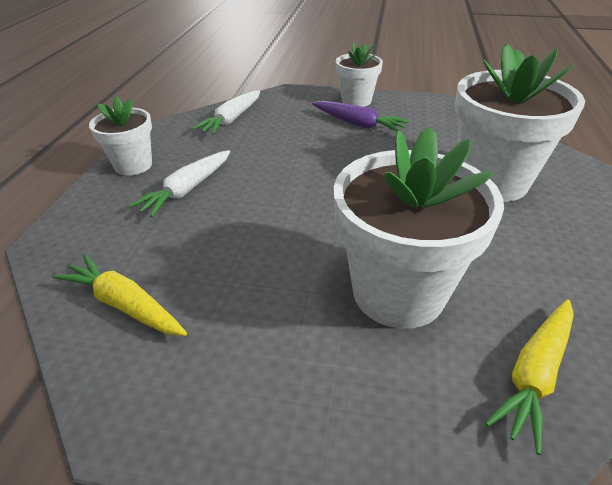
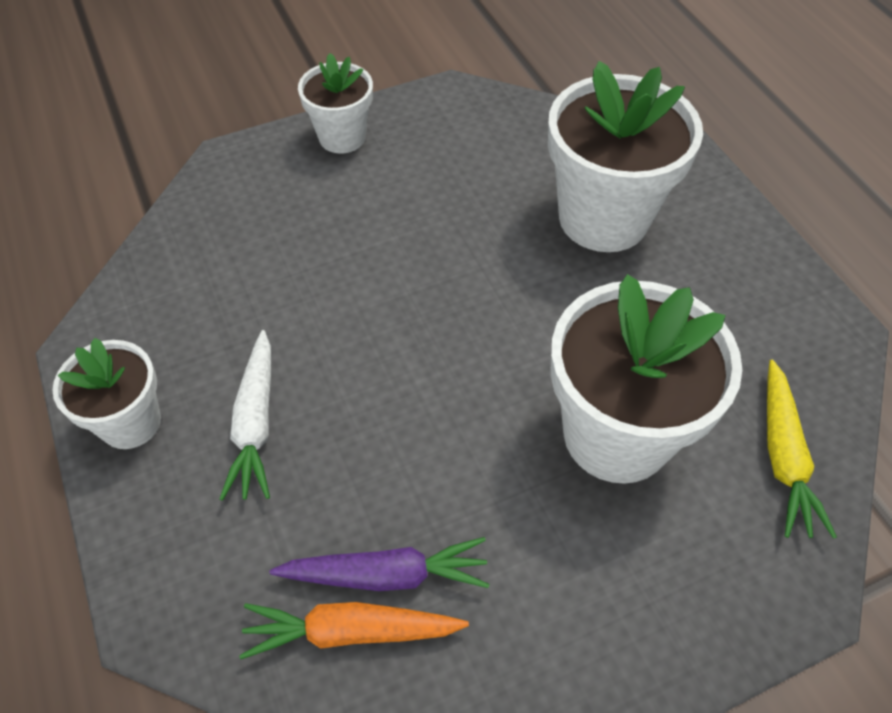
camera: 35 degrees left, 15 degrees up
(125, 304) = (351, 631): yellow carrot -> orange carrot
(231, 119) = (192, 258): white carrot -> none
(358, 124) = (381, 186): purple carrot -> purple carrot (386, 575)

